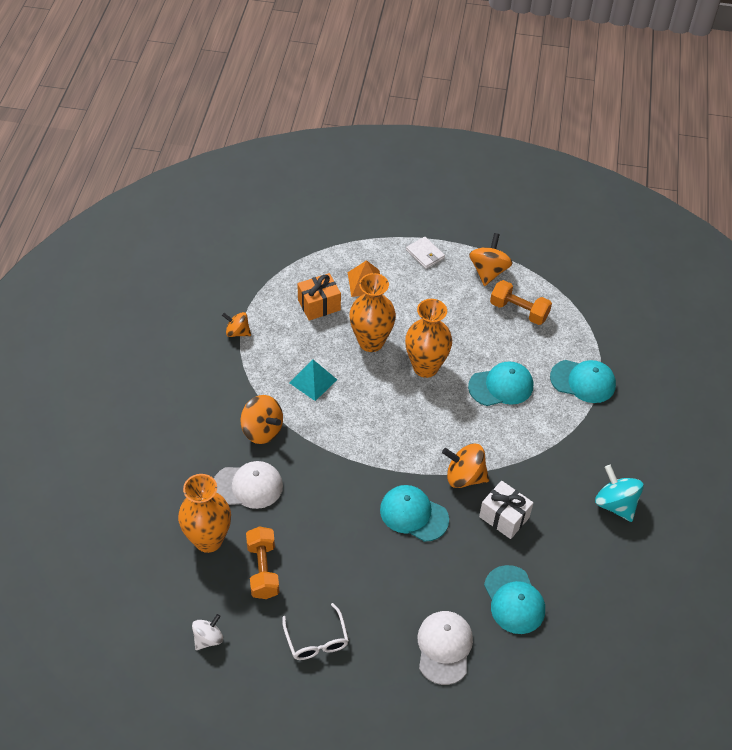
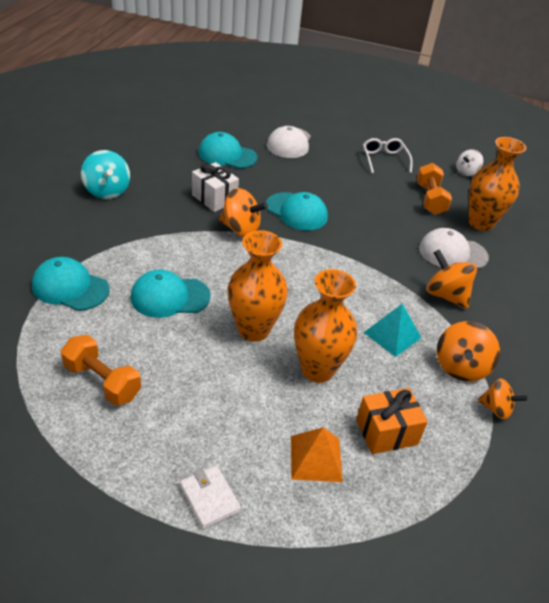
camera: 175 degrees left, 10 degrees down
(488, 271) = (118, 450): orange spinning top -> orange spinning top (460, 367)
(514, 600) = (227, 155): turquoise cap -> turquoise cap turned 60 degrees counterclockwise

